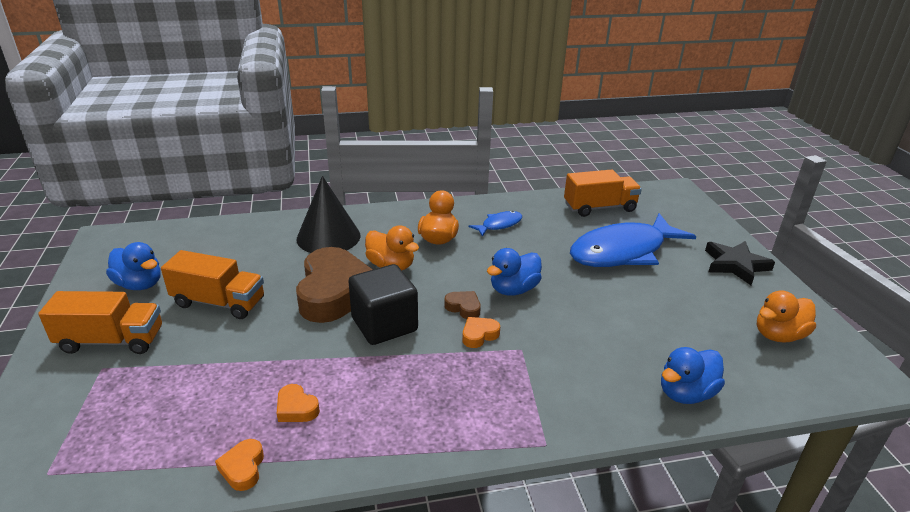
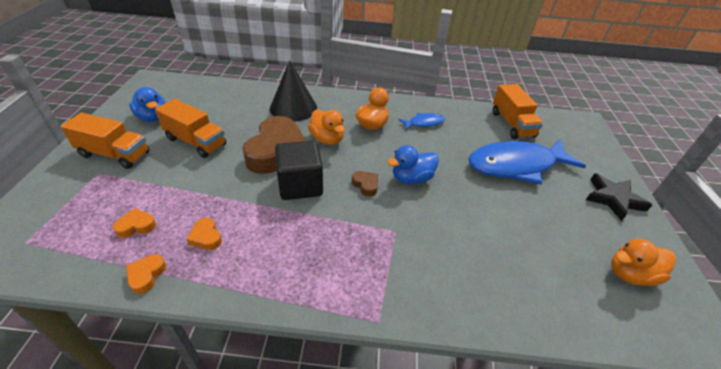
camera: 15 degrees right, 10 degrees up
(479, 335) = (367, 211): orange heart -> orange heart (136, 226)
(599, 207) = (512, 124): orange truck -> orange truck turned 75 degrees clockwise
(686, 393) = (520, 308): blue duck -> none

